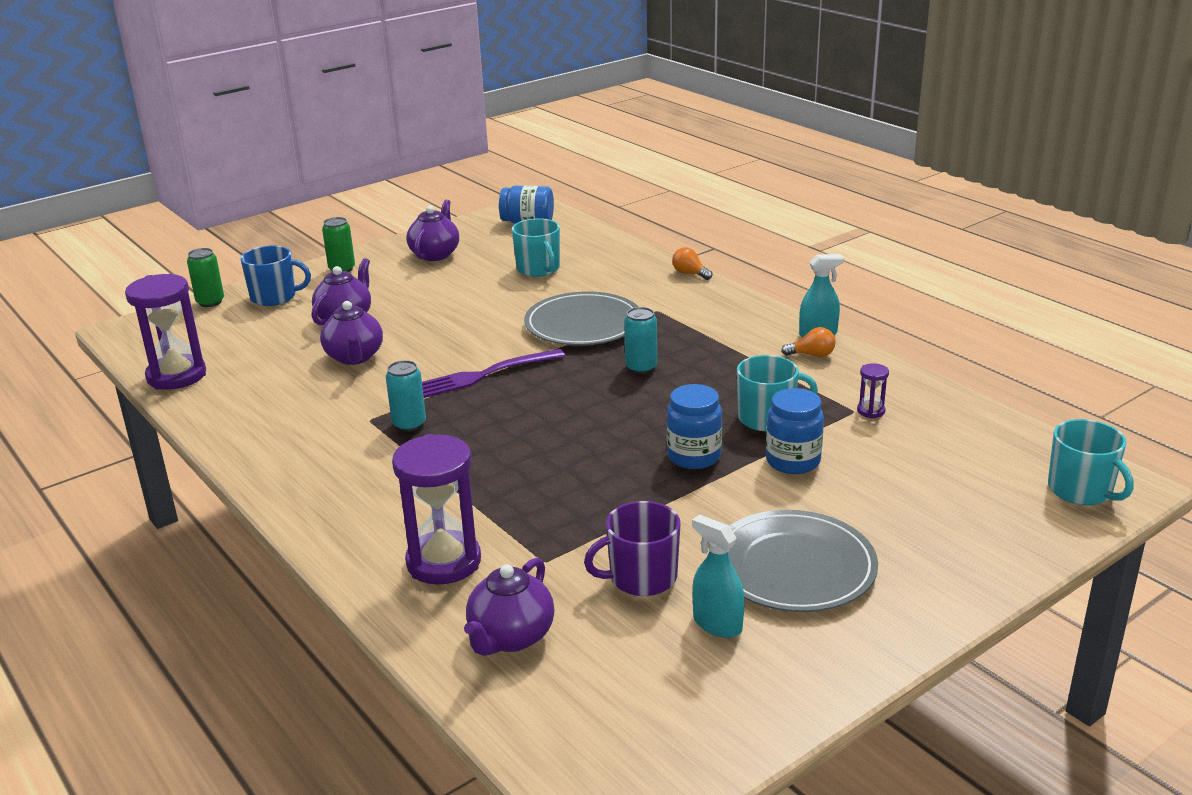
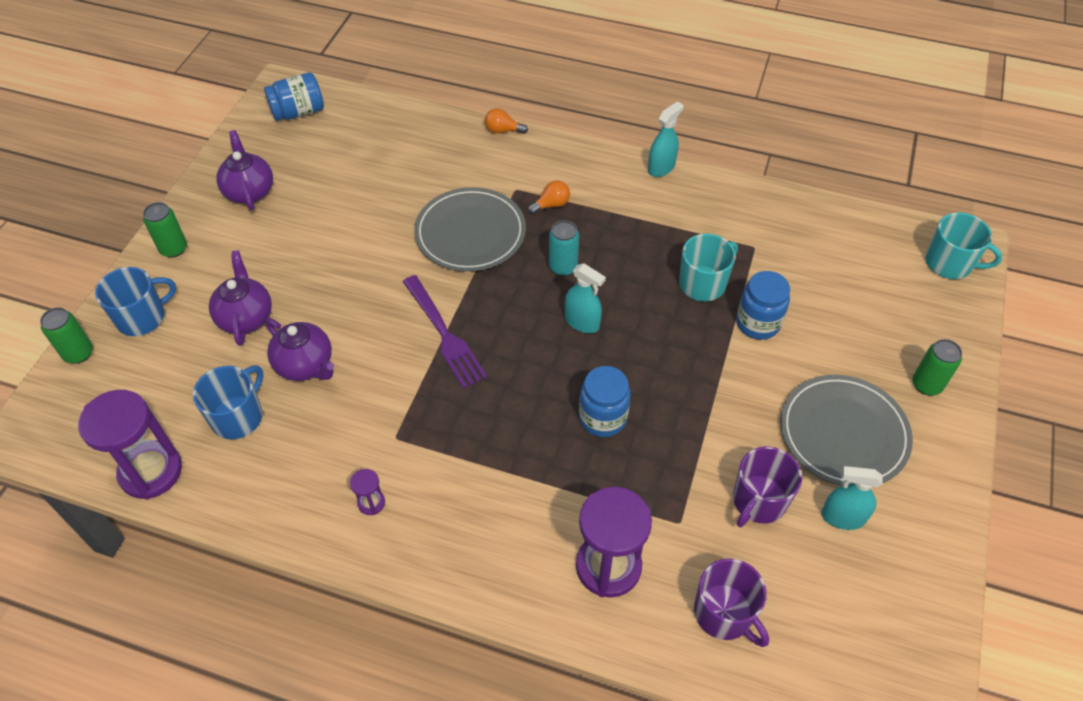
camera: 35 degrees left, 25 degrees up
(271, 368) = (238, 416): none -> blue mug
(409, 424) = (435, 426): turquoise can -> none
(485, 375) = (444, 334): purple fork -> purple fork turned 60 degrees counterclockwise
(510, 637) = (724, 613): purple teapot -> purple mug
(538, 269) = (367, 174): turquoise mug -> none
(615, 406) = (582, 322): none -> turquoise spray bottle
(694, 456) = (687, 352): blue jar -> blue jar (602, 418)
(812, 355) = (676, 195): orange light bulb -> orange light bulb (551, 205)
(871, 411) = (765, 242): purple hourglass -> purple hourglass (371, 503)
(938, 568) = (926, 385): none -> green can

